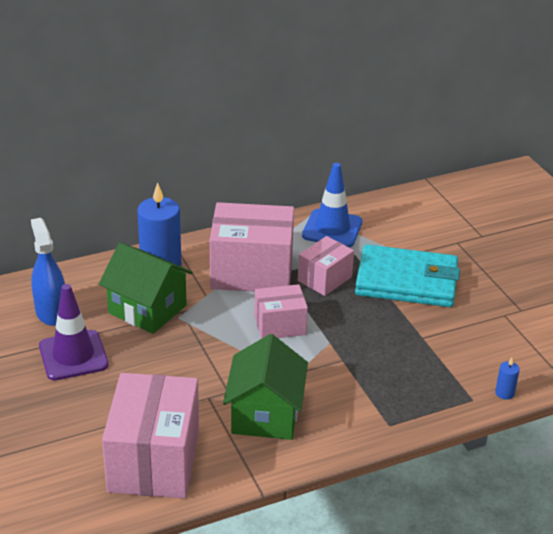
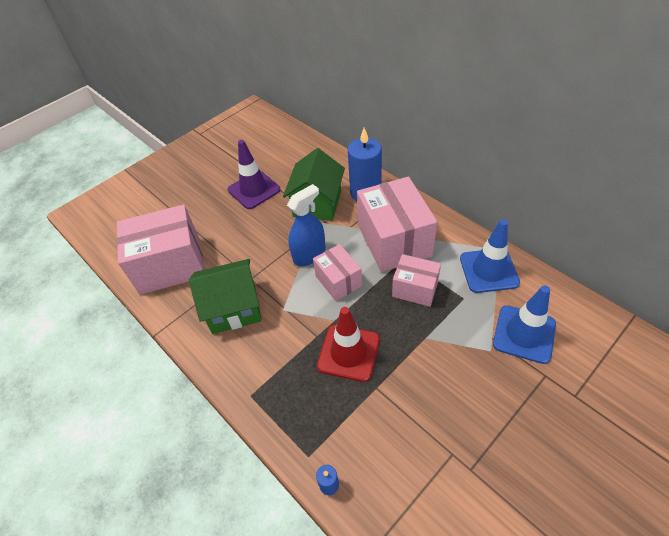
camera: 75 degrees right, 15 degrees up
(51, 312) = (290, 164): blue spray bottle -> blue spray bottle (309, 254)
(375, 343) = (348, 352): none -> red traffic cone
(407, 281) = (451, 350): turquoise wallet -> none
(412, 237) = (524, 334): none -> blue traffic cone

